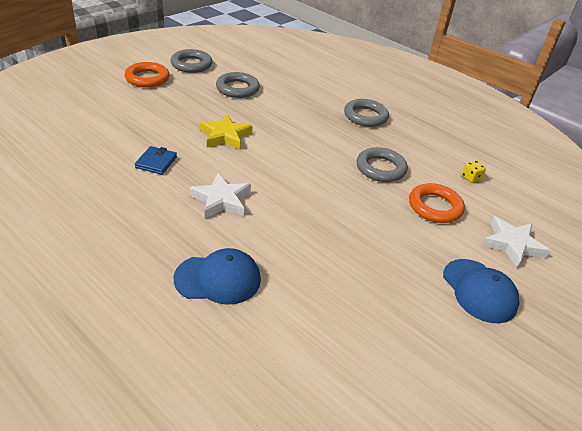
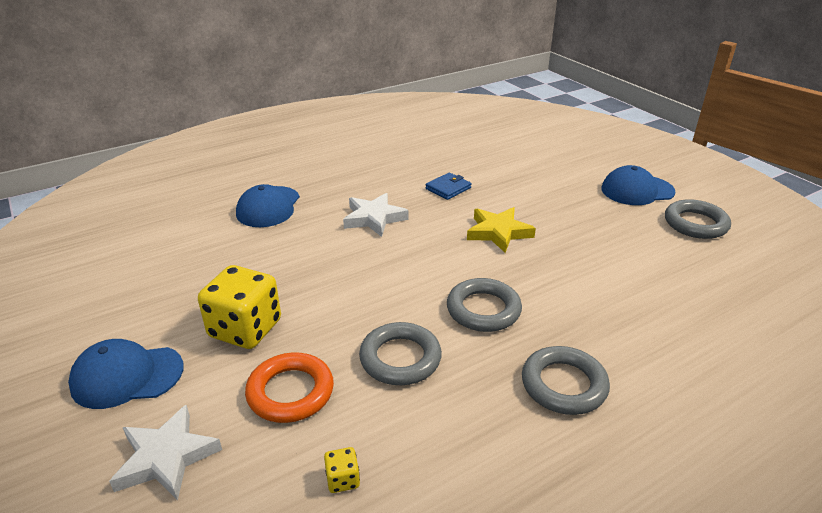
camera: 110 degrees right, 5 degrees down
(147, 78) = (637, 190): orange ring -> blue cap
(156, 162) = (448, 188): blue wallet -> blue wallet turned 75 degrees counterclockwise
(237, 89) = (631, 256): grey ring -> grey ring (483, 310)
(398, 242) = (245, 329): none -> yellow dice

